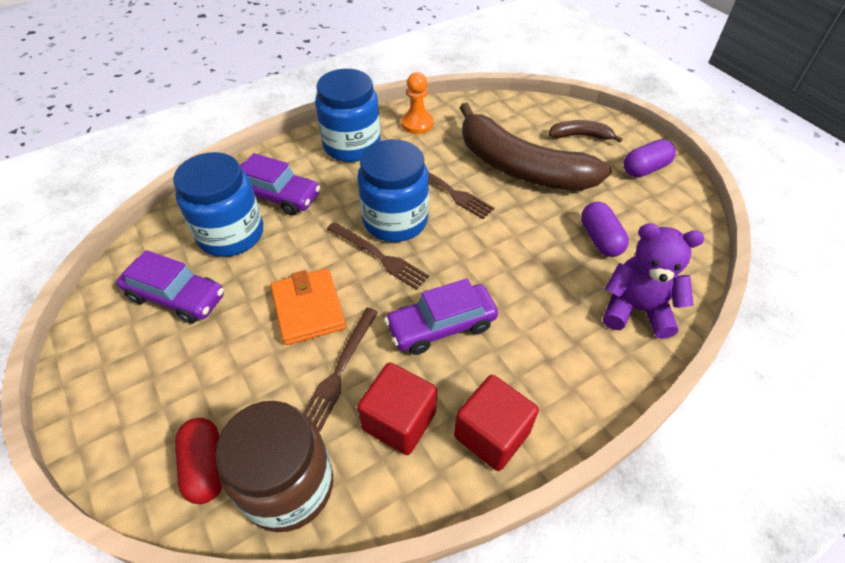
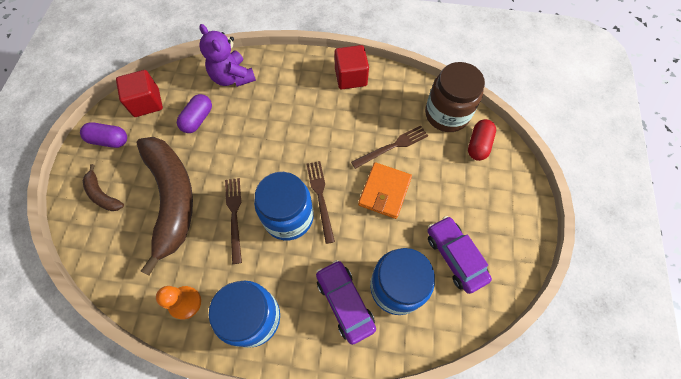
camera: 140 degrees left, 15 degrees up
(399, 421) = (383, 107): red cube -> red cube (146, 102)
(441, 326) = (326, 133): purple car -> none

